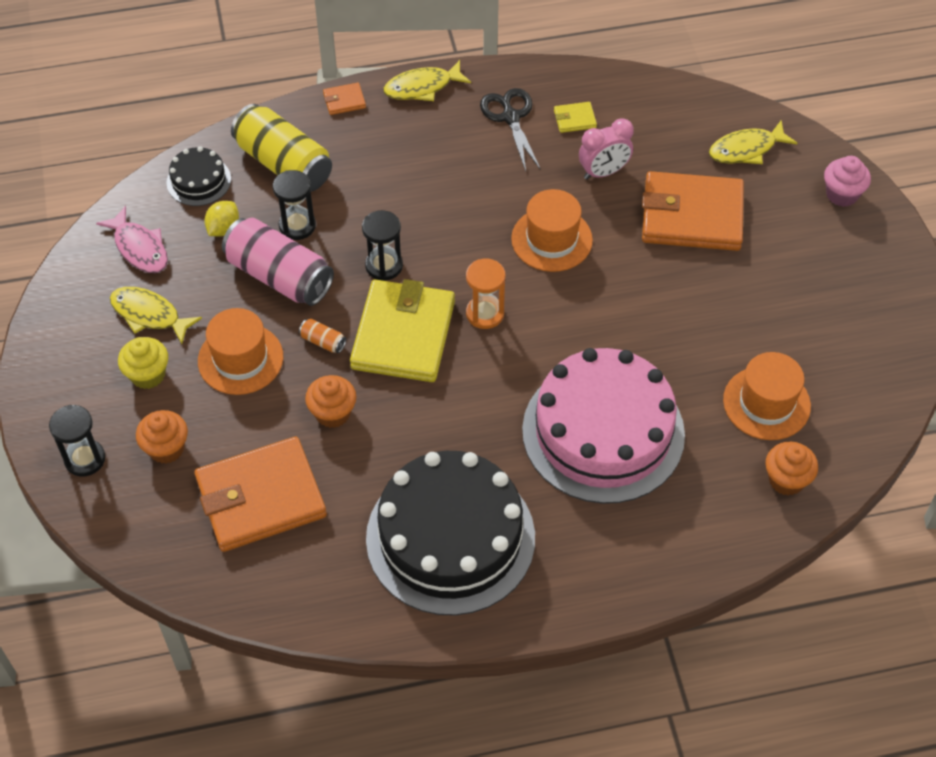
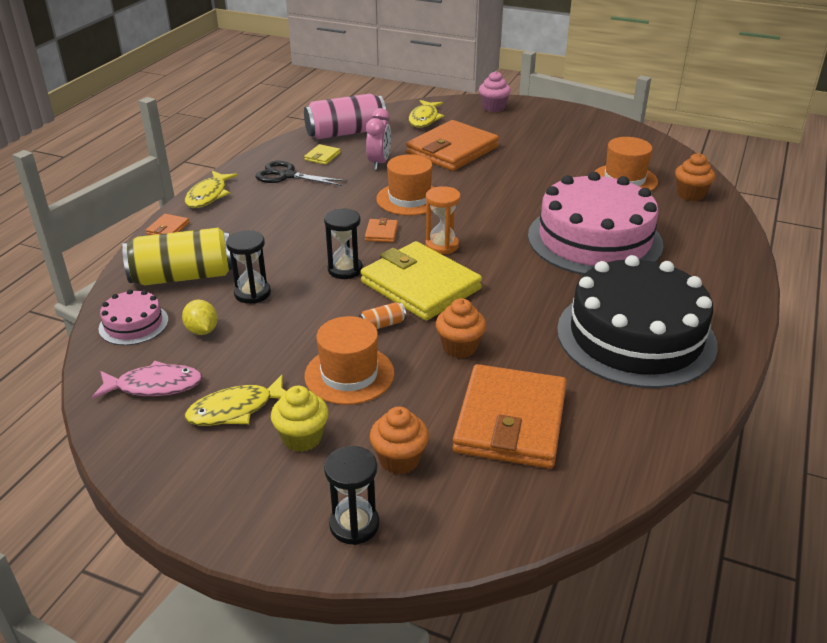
camera: 55 degrees left, 20 degrees down
(198, 181) = (133, 324): black cake -> pink cake
(279, 276) = (290, 321): pink can -> pink can (346, 133)
(468, 255) = (381, 233): none -> orange wallet

